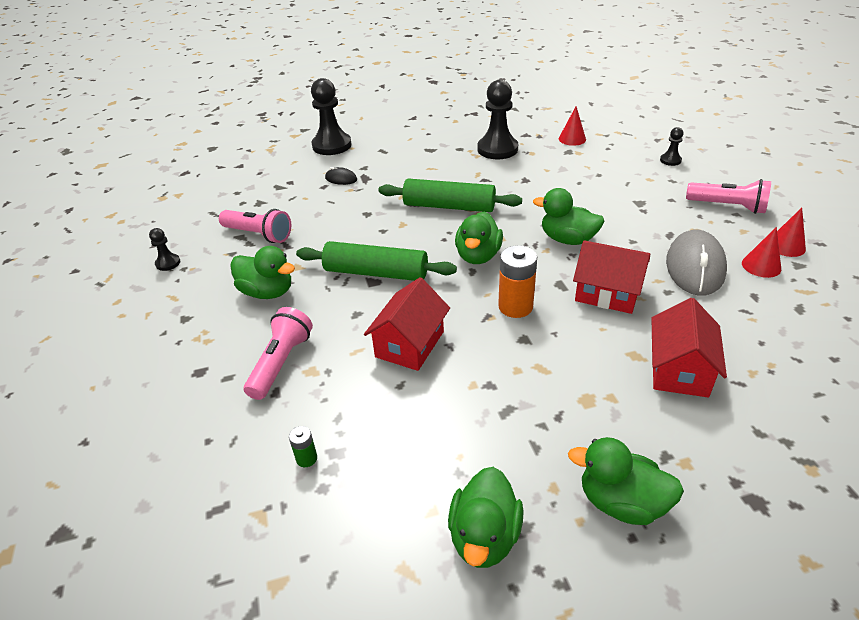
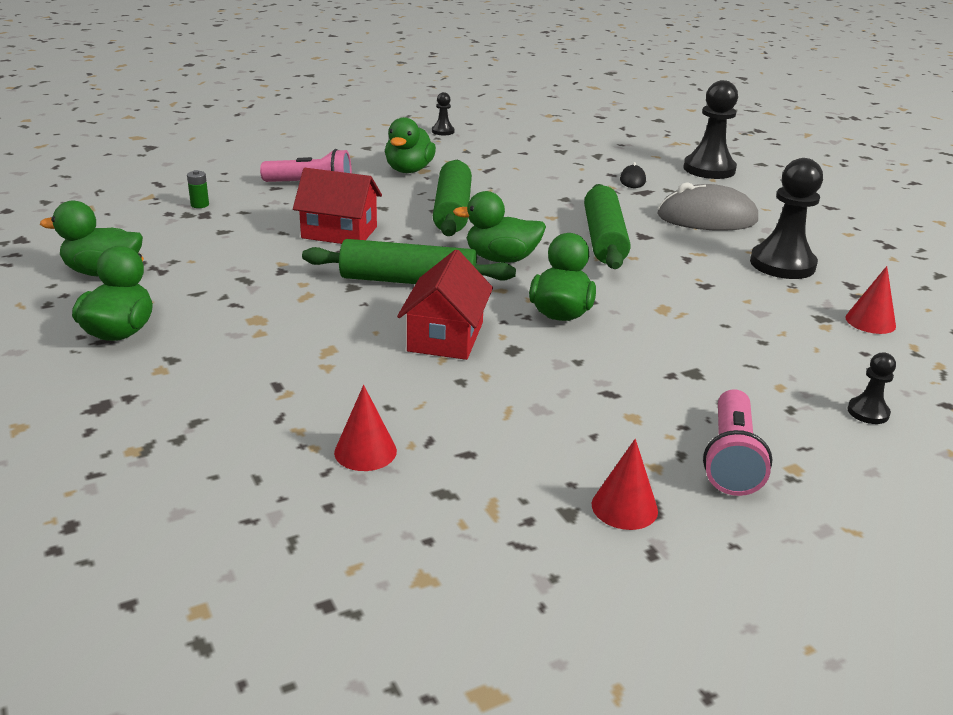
camera: 75 degrees right, 10 degrees down
(259, 235) = (501, 157): pink flashlight -> none
(515, 307) = (408, 281): orange battery -> green rolling pin
(679, 370) = (303, 377): red house -> none
(695, 267) = (527, 407): grey mouse -> grey mouse (707, 218)
(761, 266) = (551, 470): red cone -> red cone (365, 451)

